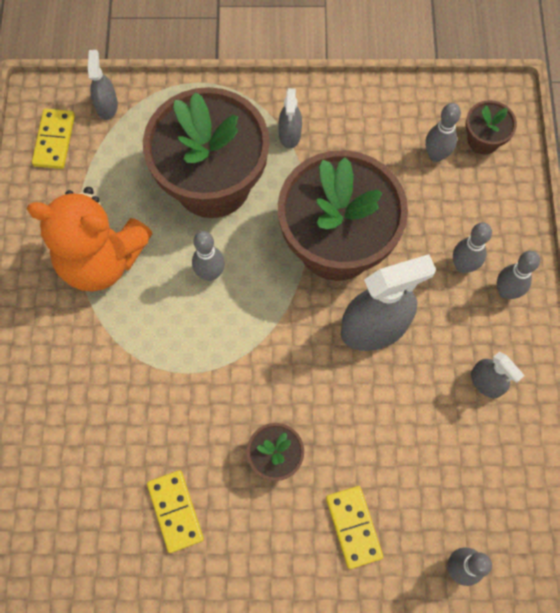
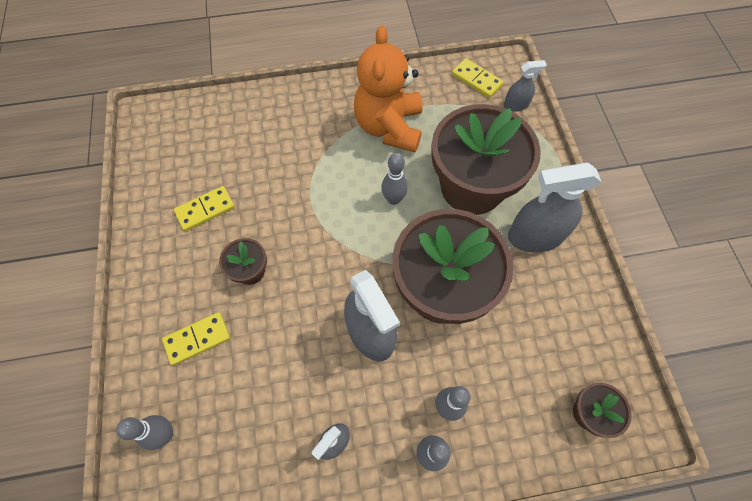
camera: 80 degrees right, 5 degrees down
(54, 140) = (476, 80): yellow domino -> yellow domino turned 45 degrees clockwise
(290, 134) = (535, 236): grey spray bottle -> grey spray bottle, size x1.92
(436, 155) = (556, 367): grey bowling pin -> none

